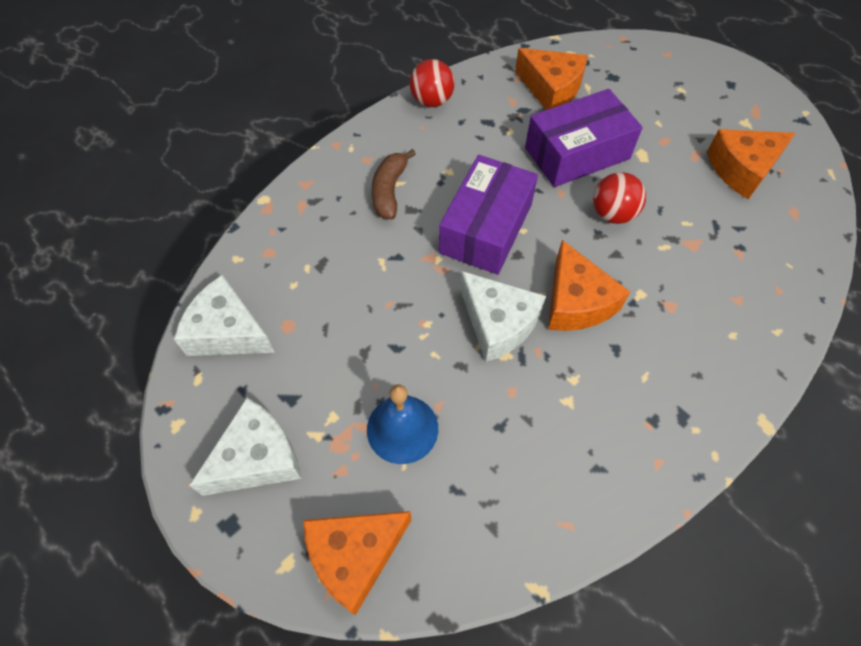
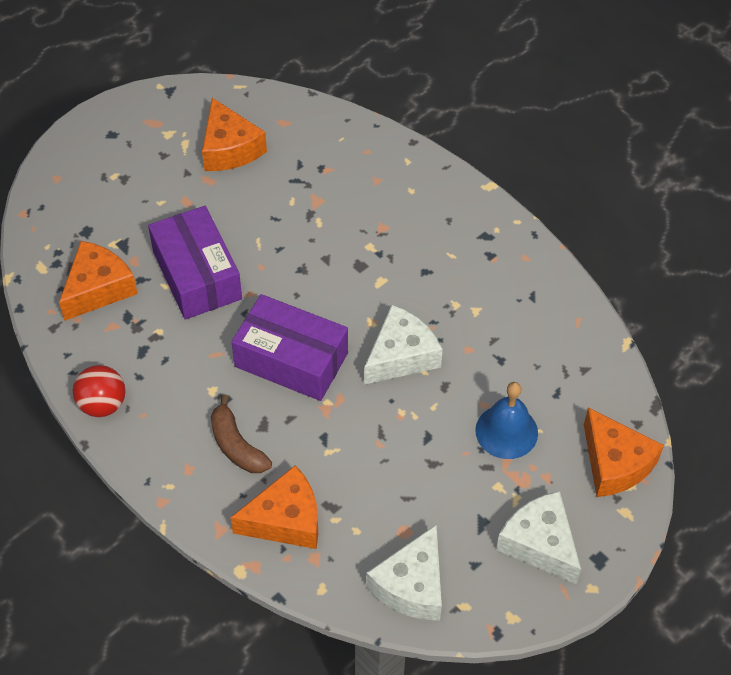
camera: 90 degrees left, 5 degrees down
(389, 191) = (236, 445): brown banana -> brown banana turned 45 degrees clockwise
(576, 302) = (378, 294): orange cheese -> orange cheese (286, 519)
(612, 214) = (279, 255): red ball -> none

